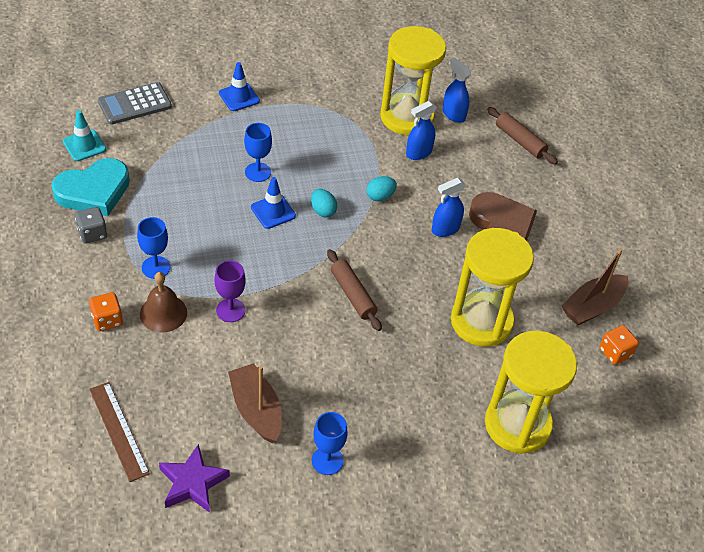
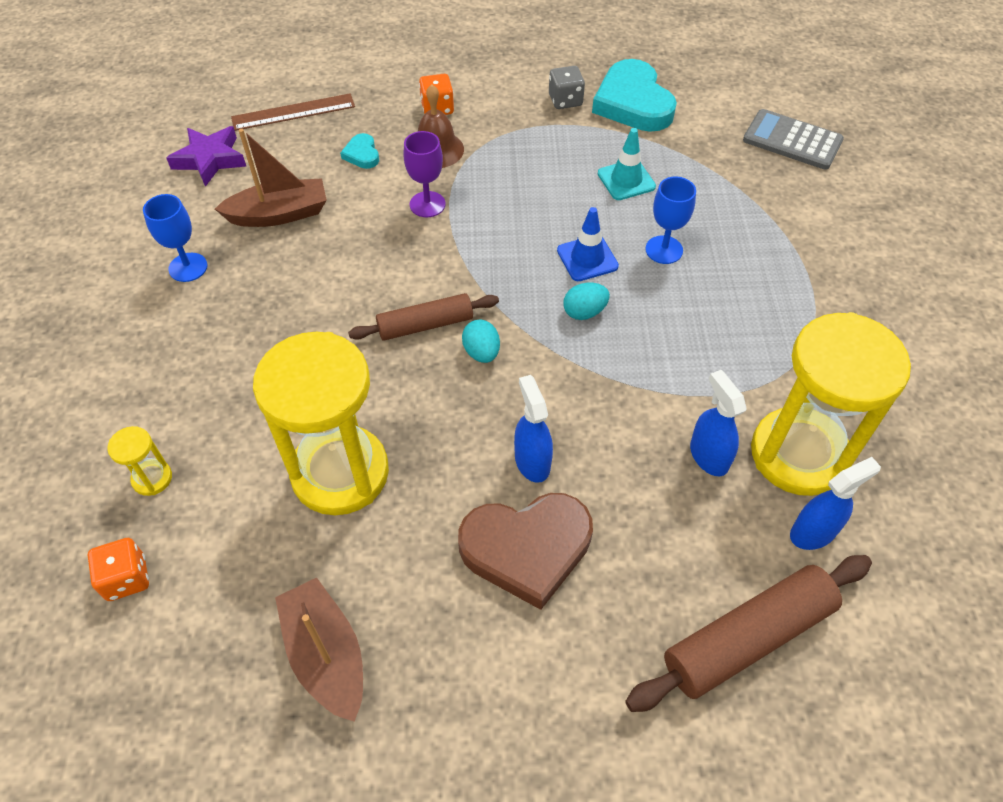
camera: 105 degrees right, 5 degrees up
(84, 145) = (711, 97): turquoise traffic cone -> turquoise traffic cone (626, 180)
(135, 104) = (792, 140): grey calculator -> grey calculator turned 45 degrees counterclockwise
(156, 267) = (506, 147): blue goblet -> none
(174, 365) = (362, 154): none -> turquoise heart
(239, 97) = (821, 243): blue traffic cone -> none
(380, 196) = (609, 385): turquoise egg -> turquoise egg (481, 352)
(517, 424) = (152, 478): yellow hourglass -> yellow hourglass, size x0.40
(520, 141) = (747, 638): brown rolling pin -> brown rolling pin, size x1.54
(615, 352) = (223, 663): orange dice -> orange dice (127, 578)

